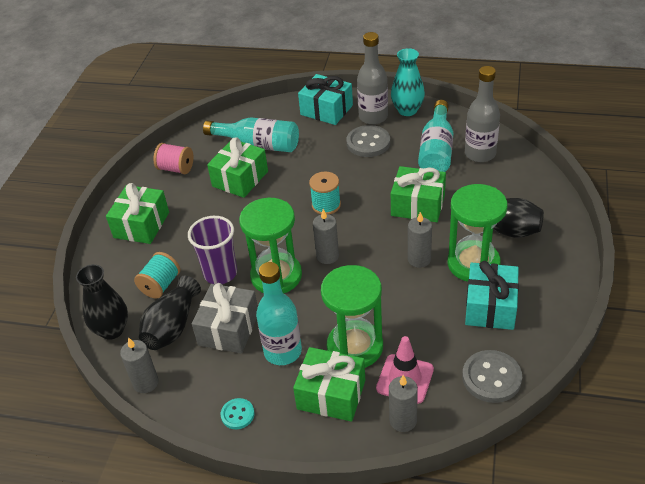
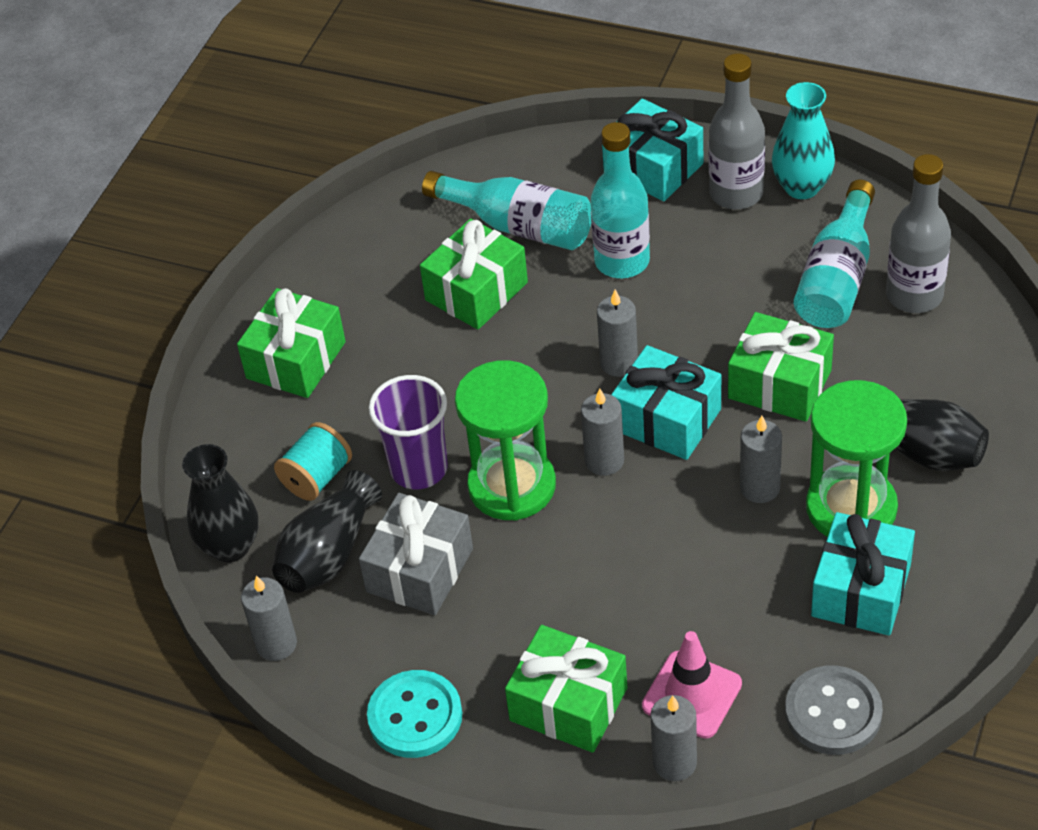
camera: 10 degrees right, 5 degrees up
(176, 169) = (367, 256): pink spool -> none
(237, 414) = (415, 716): turquoise button -> turquoise button, size x1.76
(283, 351) = (502, 621): turquoise bottle -> turquoise bottle (622, 261)
(326, 205) = (619, 363): turquoise spool -> grey candle
(355, 347) = (621, 629): green hourglass -> none
(359, 230) = (667, 419): none -> turquoise gift
(368, 143) = (716, 247): grey button -> none

